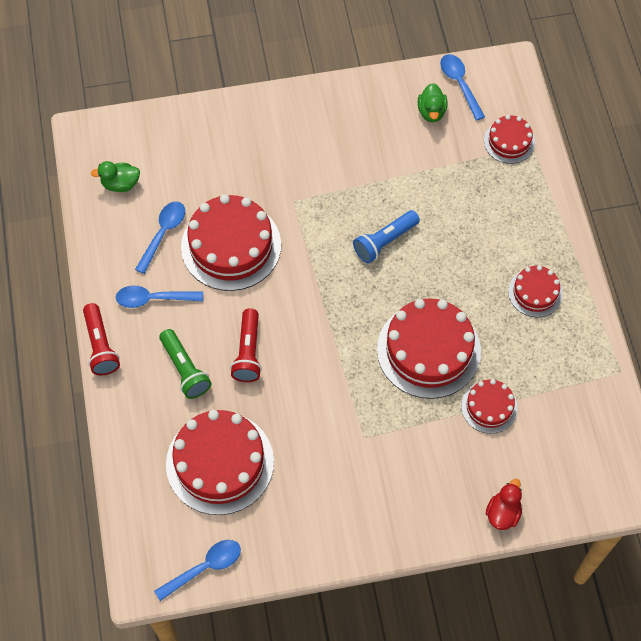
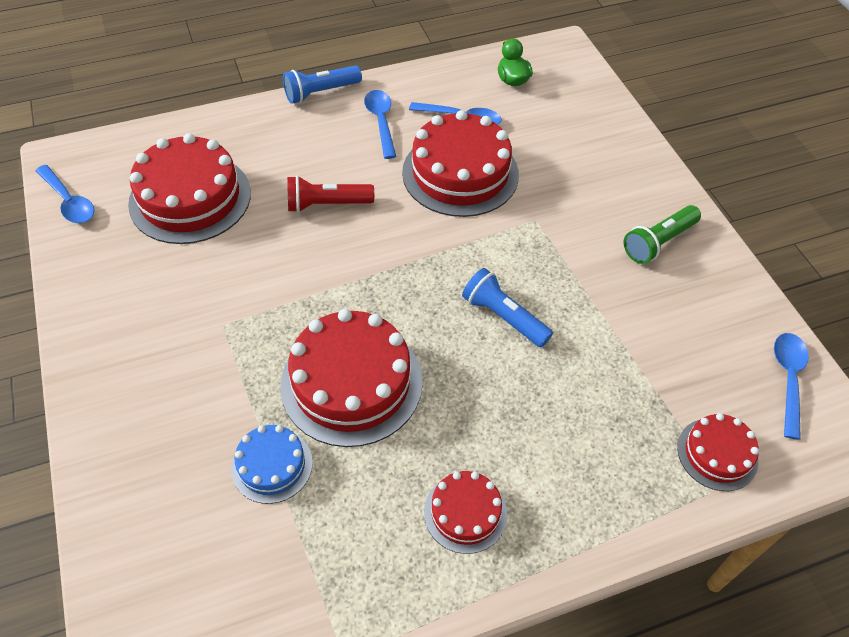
camera: 80 degrees right, 10 degrees down
(100, 346) = (320, 92): red flashlight -> blue flashlight
(185, 369) = (300, 156): green flashlight -> green flashlight (658, 242)
(431, 112) = (725, 349): green duck -> none
(459, 84) = (788, 379): blue spoon -> blue spoon turned 45 degrees counterclockwise
(489, 407) = (272, 465): red cake -> blue cake
(503, 513) = (110, 497): red duck -> none

